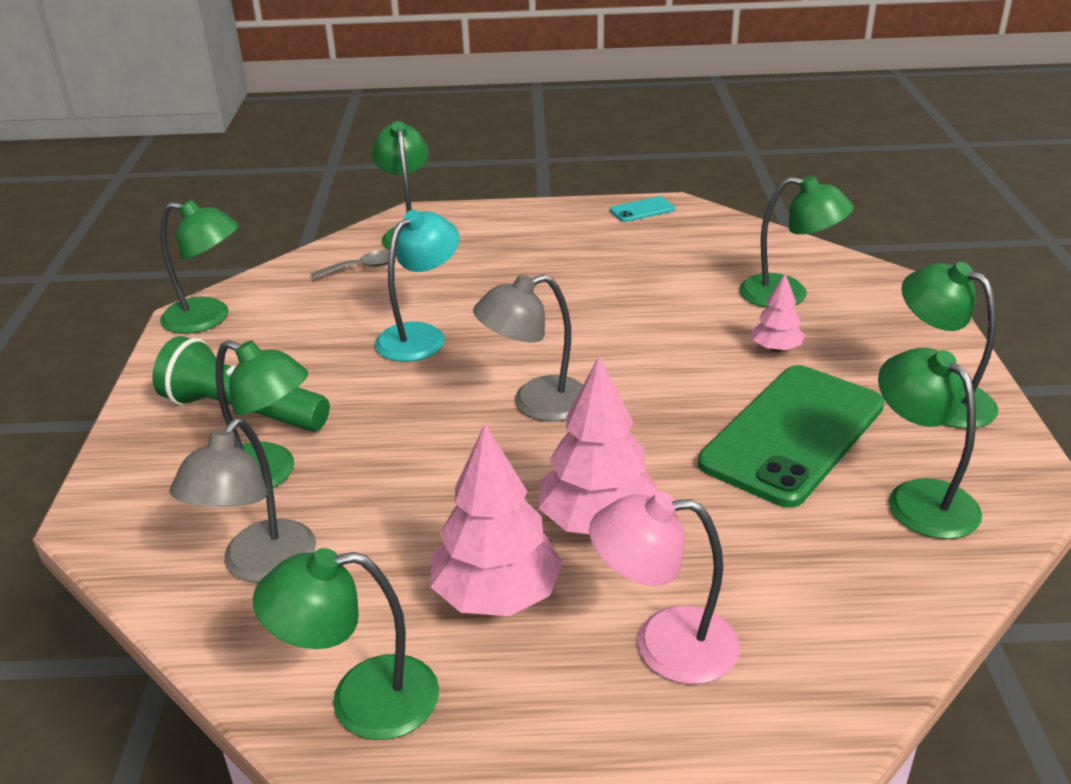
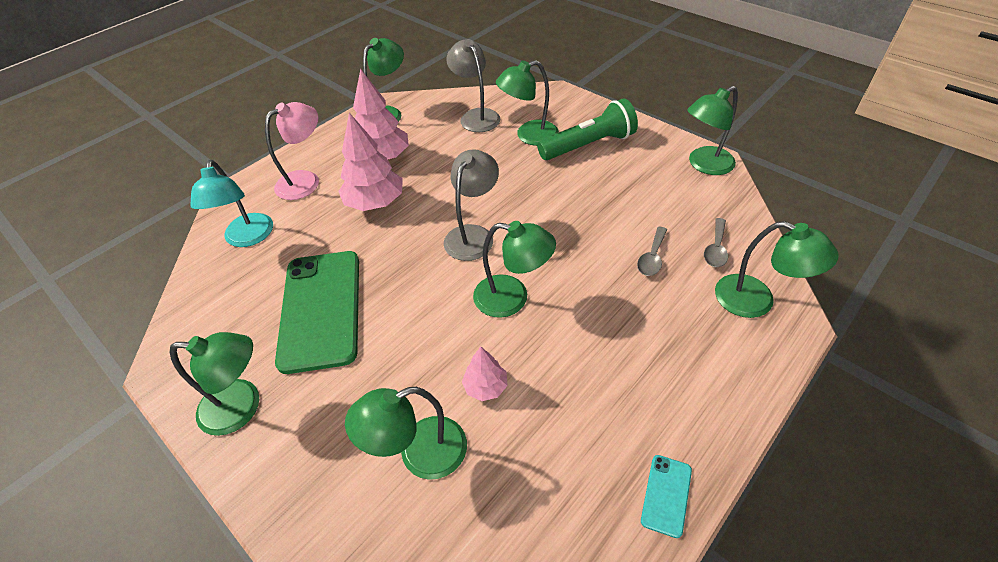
camera: 135 degrees right, 15 degrees up
(418, 291) = (652, 257): none -> grey spoon
(421, 336) = (592, 230): turquoise lamp -> turquoise lamp (248, 238)
(776, 349) = (381, 376): pink tree -> pink tree (485, 386)
(919, 498) = (229, 312): green lamp -> green lamp (512, 298)

